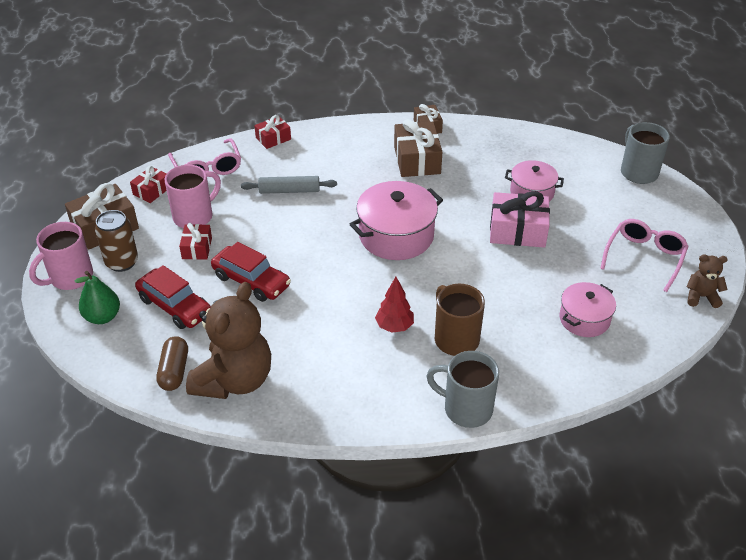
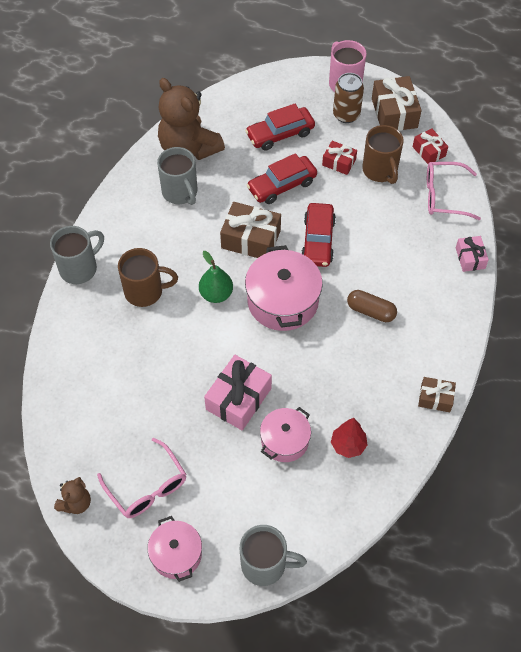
camera: 115 degrees right, 15 degrees up
(102, 317) = (292, 93): green pear -> green pear (216, 294)
(174, 371) = (217, 119): brown capsule -> brown capsule (371, 311)
(194, 216) = (380, 171): pink mug -> brown mug
(273, 138) = (470, 258): red gift -> pink gift
(289, 190) = (383, 245): grey rolling pin -> none
(306, 361) = (180, 192): none -> grey mug
(309, 233) = (318, 240): none -> red car
(394, 326) = (181, 257): red tree -> red tree (348, 445)
(417, 160) = (382, 363): brown gift -> brown gift (251, 239)
(584, 319) = (109, 392): pink pot -> pink pot (176, 554)

